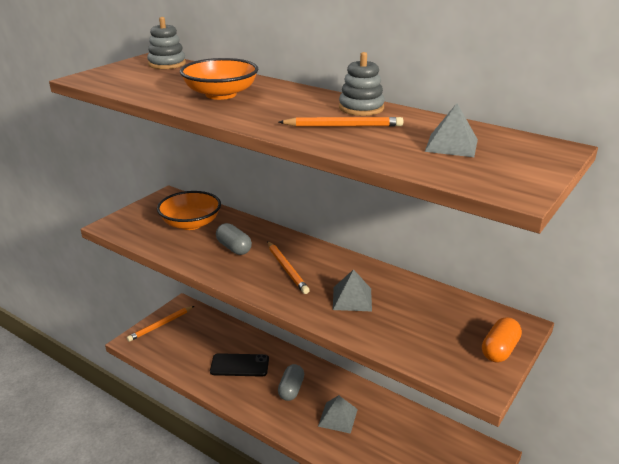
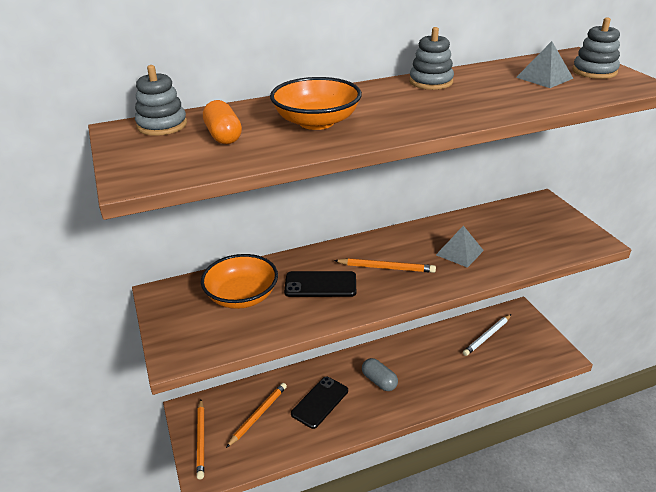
camera: 55 degrees left, 5 degrees up
(234, 248) = (320, 285): grey capsule -> black phone
(338, 417) = (432, 368): grey pyramid -> none
(343, 126) = (467, 97): orange pencil -> orange pencil (258, 415)
(421, 442) = (487, 336): none -> white pencil
(499, 350) = (565, 219): orange capsule -> orange capsule (223, 136)
(516, 163) = (594, 71): none -> grey stacking toy

